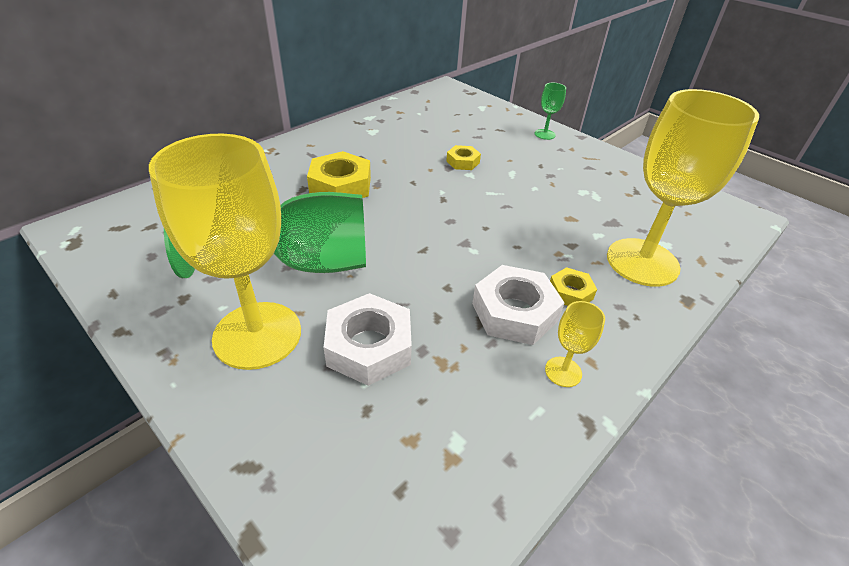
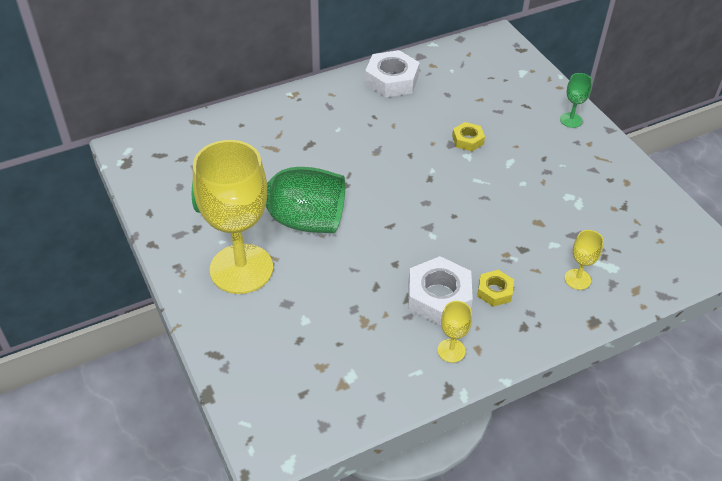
camera: 20 degrees right, 5 degrees up
(340, 186) = (344, 147): yellow nut -> none
(369, 346) = (316, 296): white nut -> white nut (391, 80)
(642, 262) = (577, 279): yellow goblet -> yellow goblet, size x0.41

